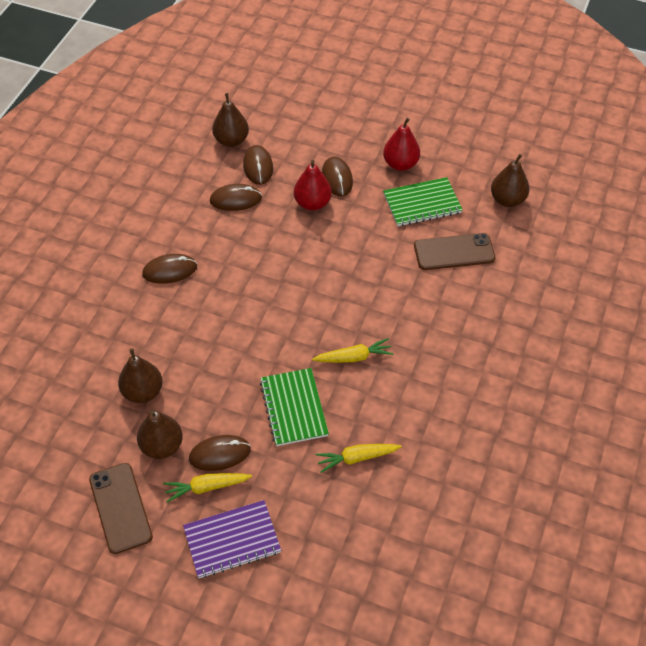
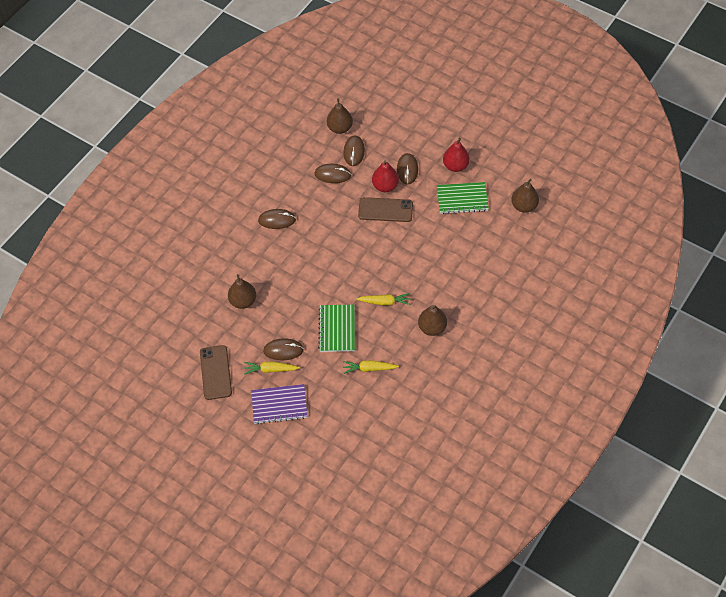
camera: 15 degrees right, 5 degrees up
(162, 446) = (248, 338): brown pear -> brown pear (432, 328)
(454, 252) = (474, 239): brown phone -> brown phone (385, 210)

